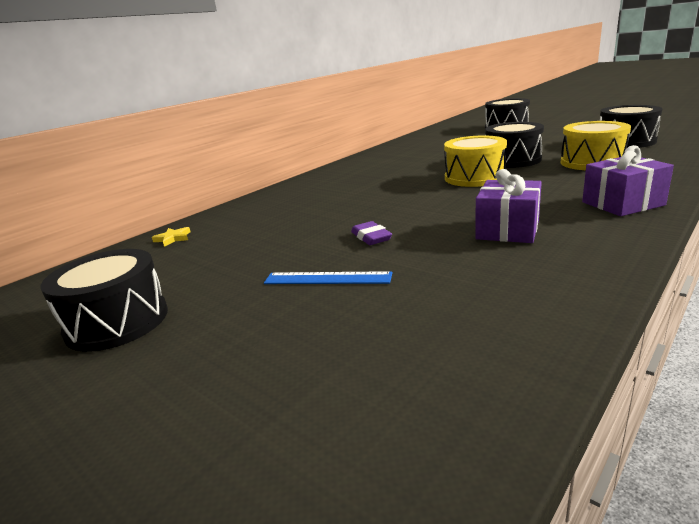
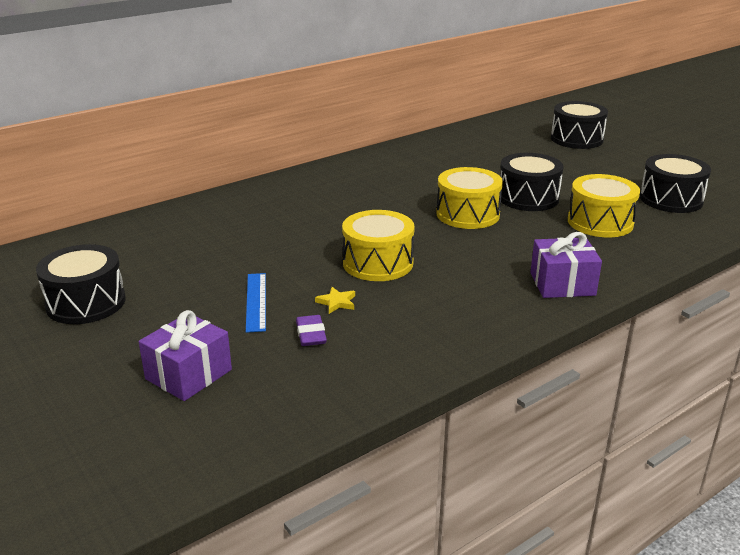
camera: 10 degrees right, 5 degrees up
(173, 238) = (150, 225): yellow star -> yellow star (337, 302)
(327, 278) = (256, 301): blue ruler -> blue ruler turned 60 degrees clockwise
(371, 237) = (317, 267): purple eraser -> purple eraser (311, 334)
(429, 223) = (378, 263): none -> yellow drum
(507, 230) = (435, 288): purple gift -> purple gift (188, 374)

